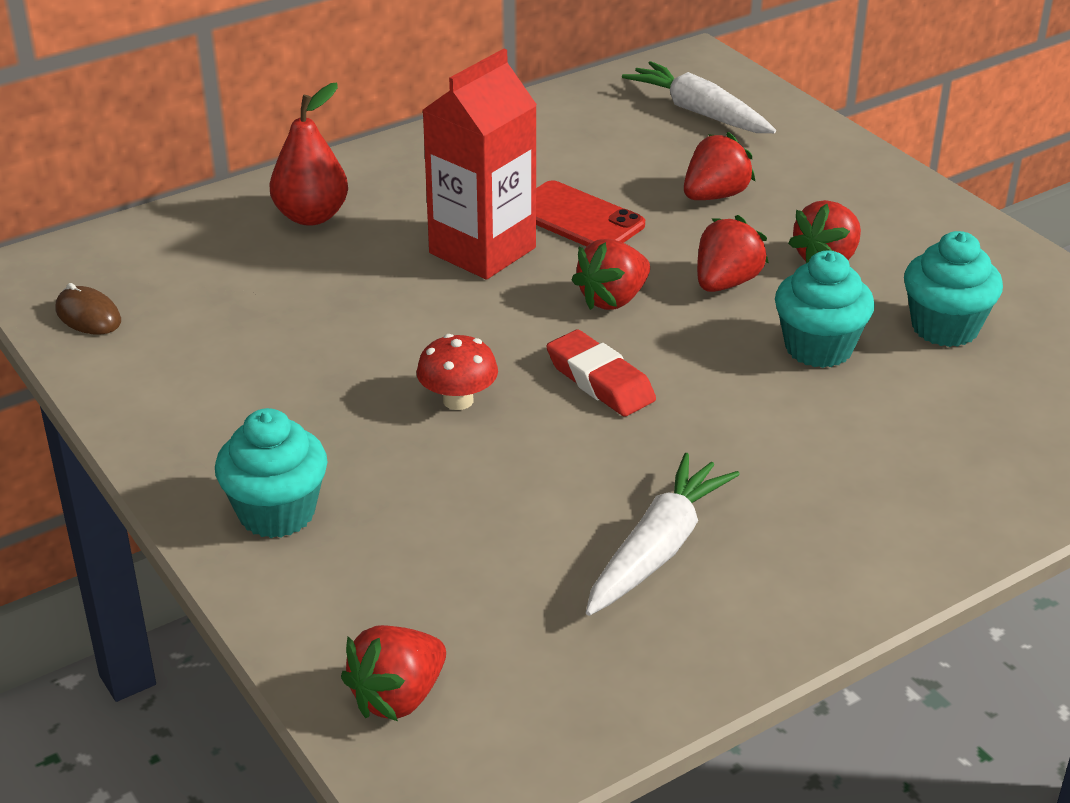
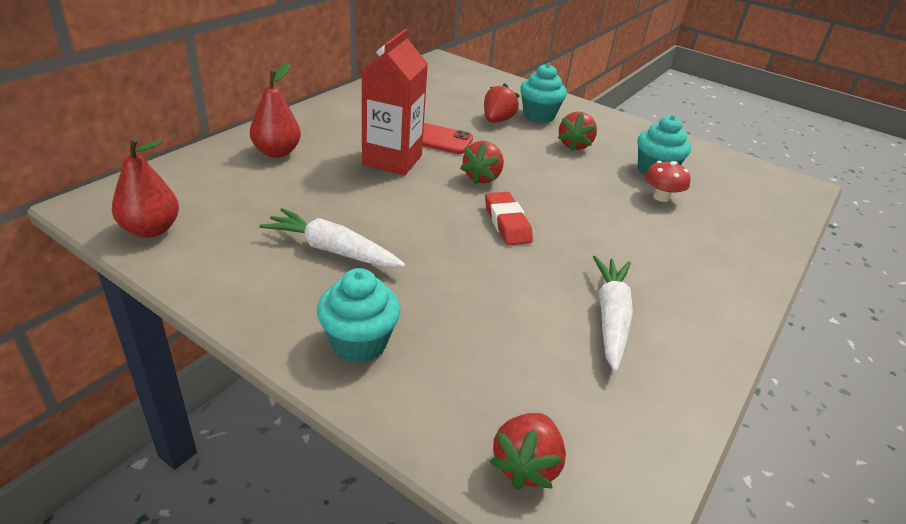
camera: 25 degrees left, 0 degrees up
(88, 316) = (151, 229): brown mouse -> red pear
(458, 400) = (433, 247): red mushroom -> red mushroom (661, 197)
(600, 381) = (507, 223): red eraser -> red eraser turned 45 degrees clockwise
(699, 112) = (461, 83): white carrot -> white carrot (332, 250)
(726, 283) = (534, 162): red strawberry -> none
(818, 348) = (605, 189): turquoise cupcake -> turquoise cupcake (538, 115)

